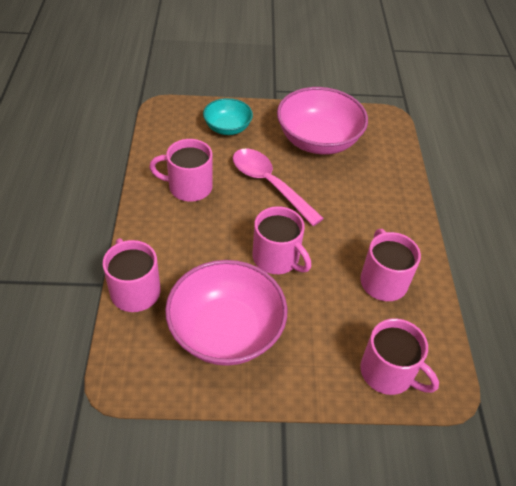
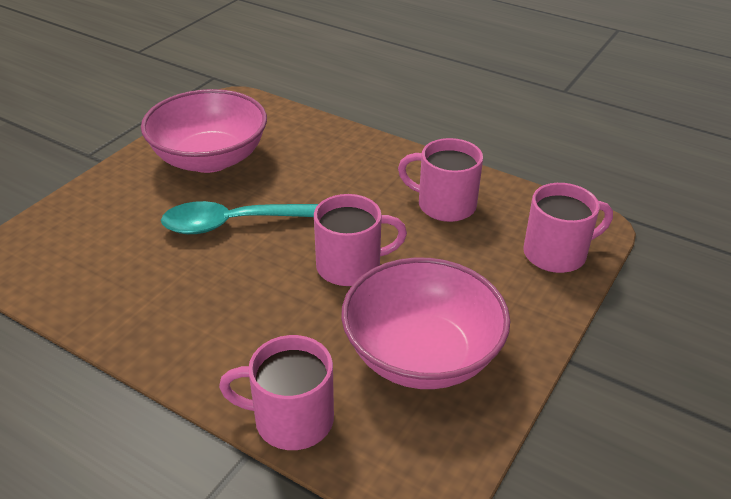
camera: 55 degrees left, 10 degrees down
(188, 187) = (165, 294): pink mug -> none
(227, 128) = (104, 217): turquoise bowl -> none
(269, 184) = (235, 224): pink spoon -> turquoise spoon

